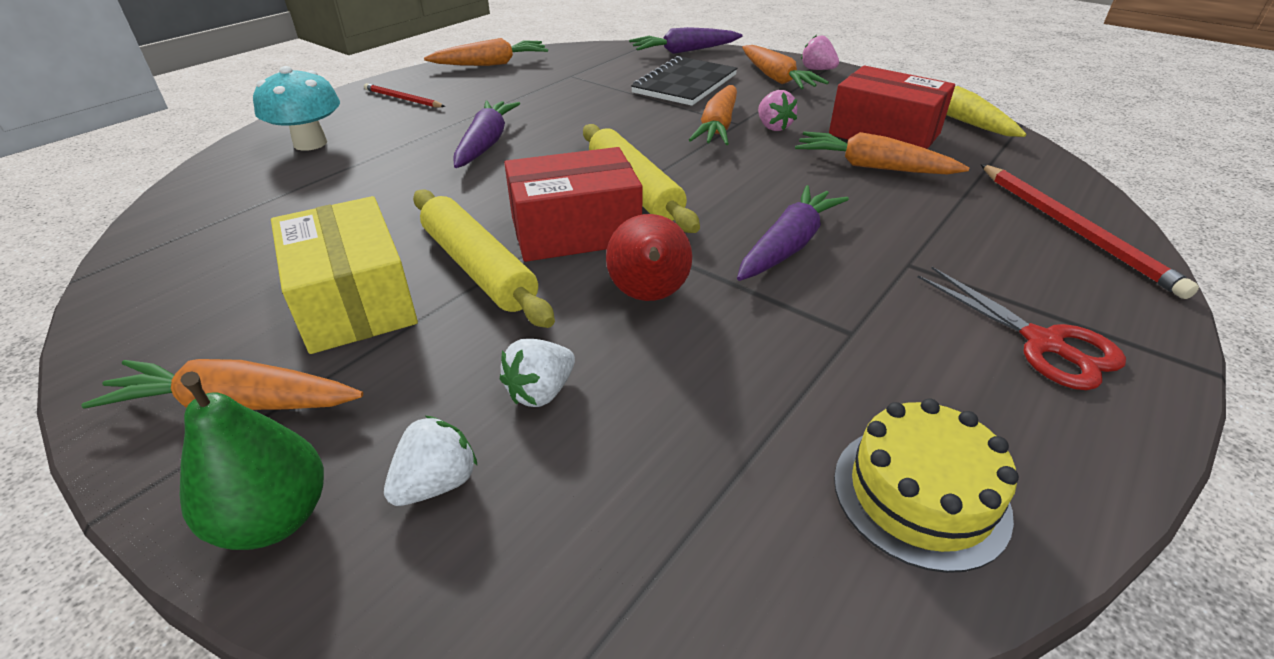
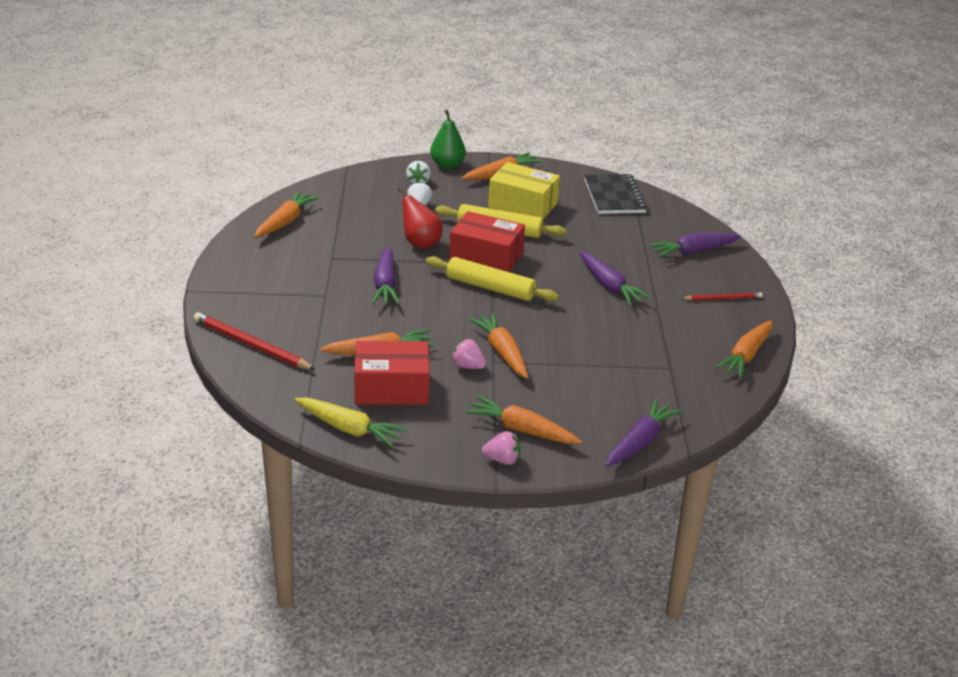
camera: 140 degrees right, 5 degrees down
(310, 143) = (693, 251): turquoise mushroom -> purple carrot
(575, 230) = (486, 257): red box -> red box turned 75 degrees clockwise
(685, 84) = (578, 391): black notebook -> black notebook (614, 196)
(920, 494) = (285, 222): yellow cake -> orange carrot
(1042, 343) = (257, 278): red scissors -> none

